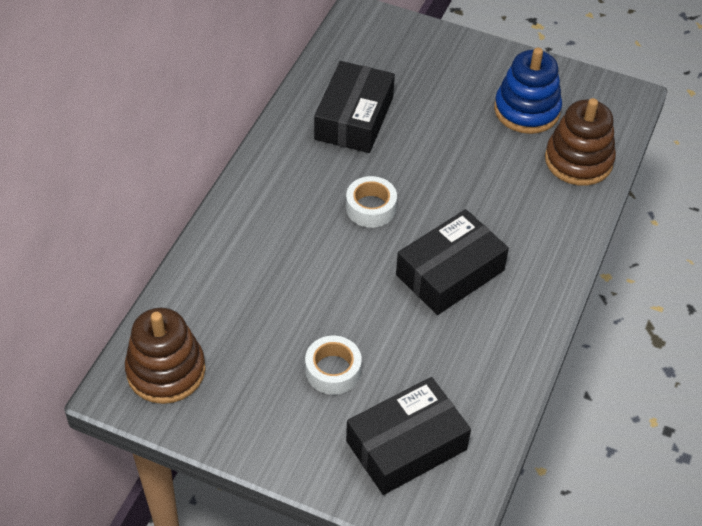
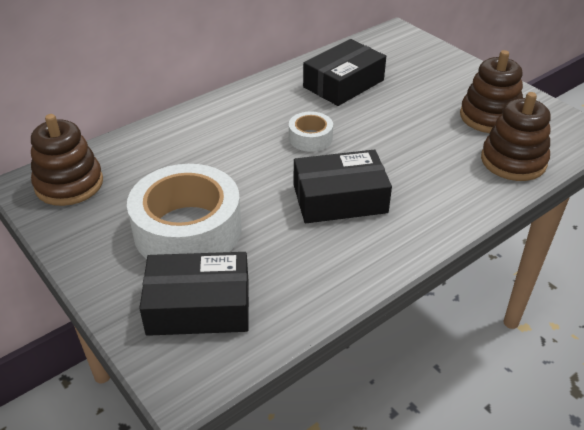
camera: 30 degrees right, 10 degrees down
(333, 370) = (187, 229): white tape -> white tape, size x2.09
(526, 110) = (489, 117): blue stacking toy -> brown stacking toy

